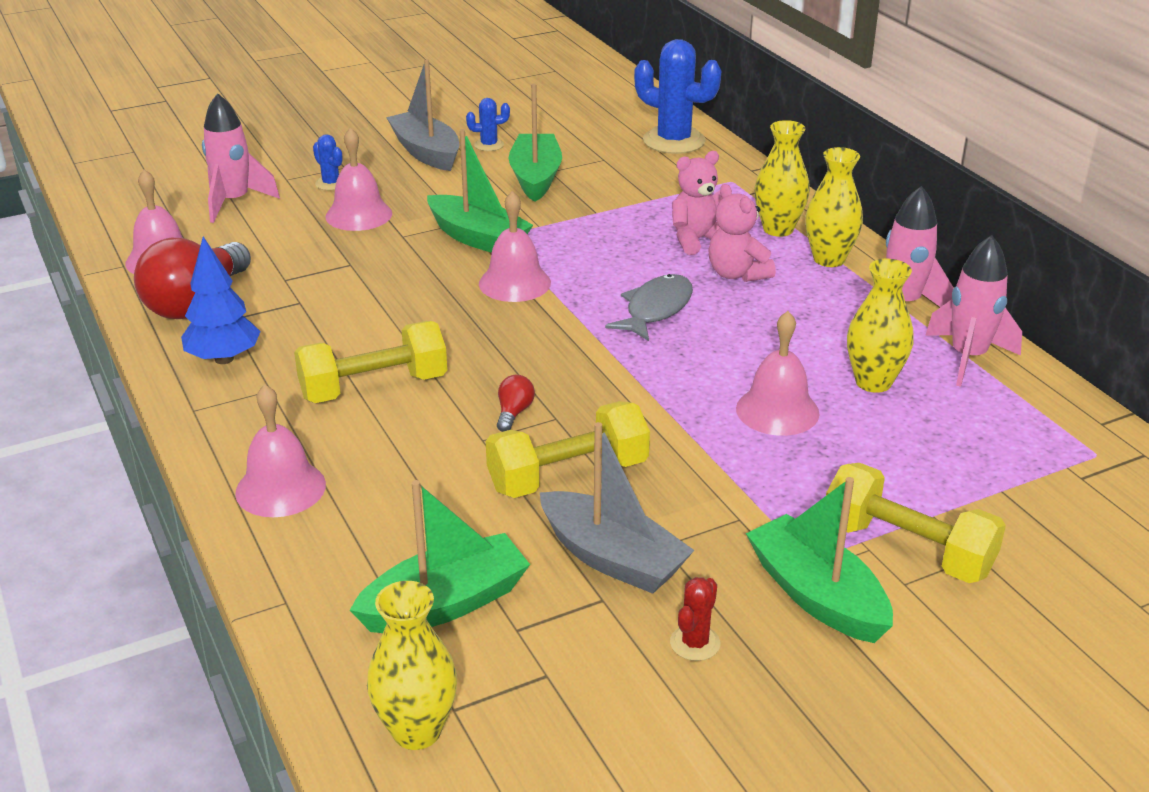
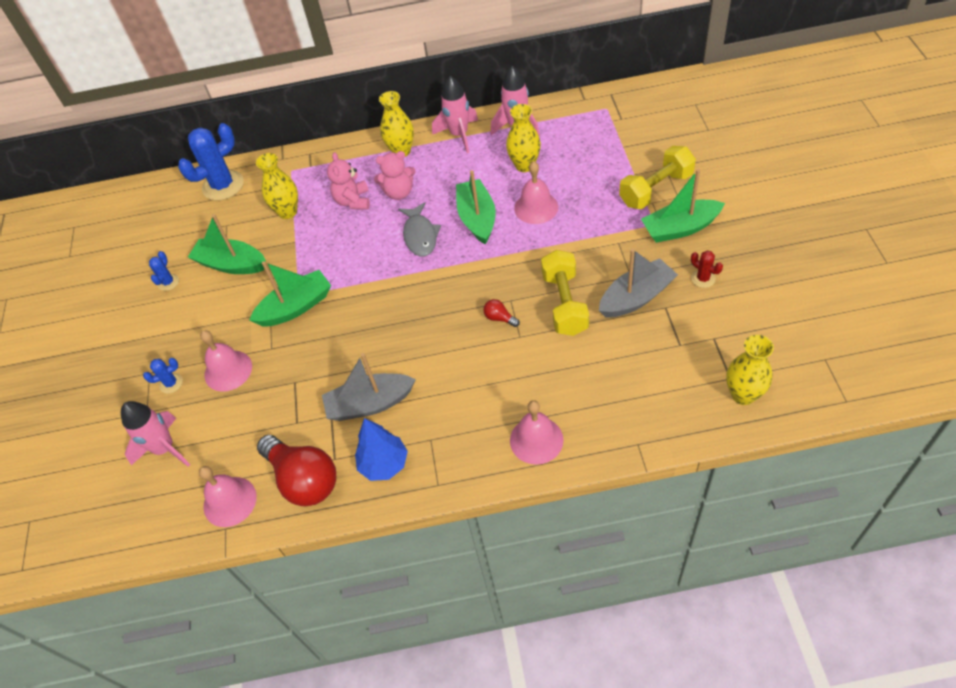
camera: 65 degrees left, 20 degrees up
(374, 387) = (449, 383): yellow dumbbell -> none
(426, 152) = (157, 320): grey boat -> grey boat (370, 404)
(445, 603) = (655, 371): green boat -> green boat (477, 218)
(514, 283) = (361, 296): pink bell -> none
(656, 309) = (420, 236): grey fish -> grey fish turned 150 degrees counterclockwise
(778, 229) = (358, 164): yellow vase -> yellow vase (287, 212)

